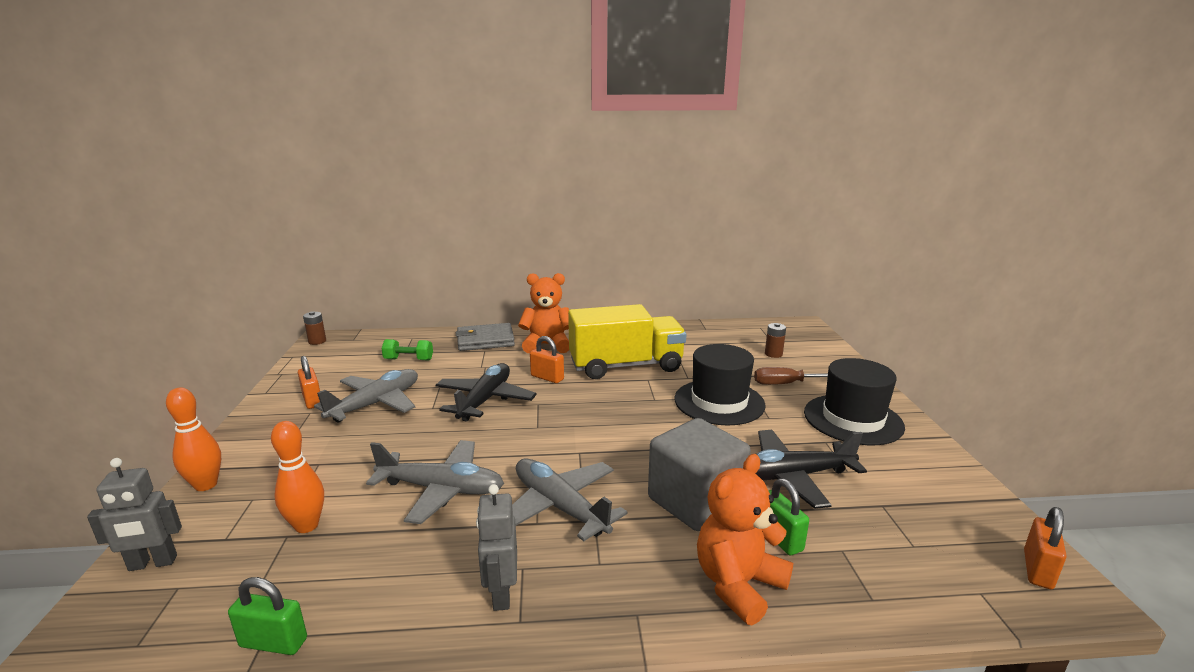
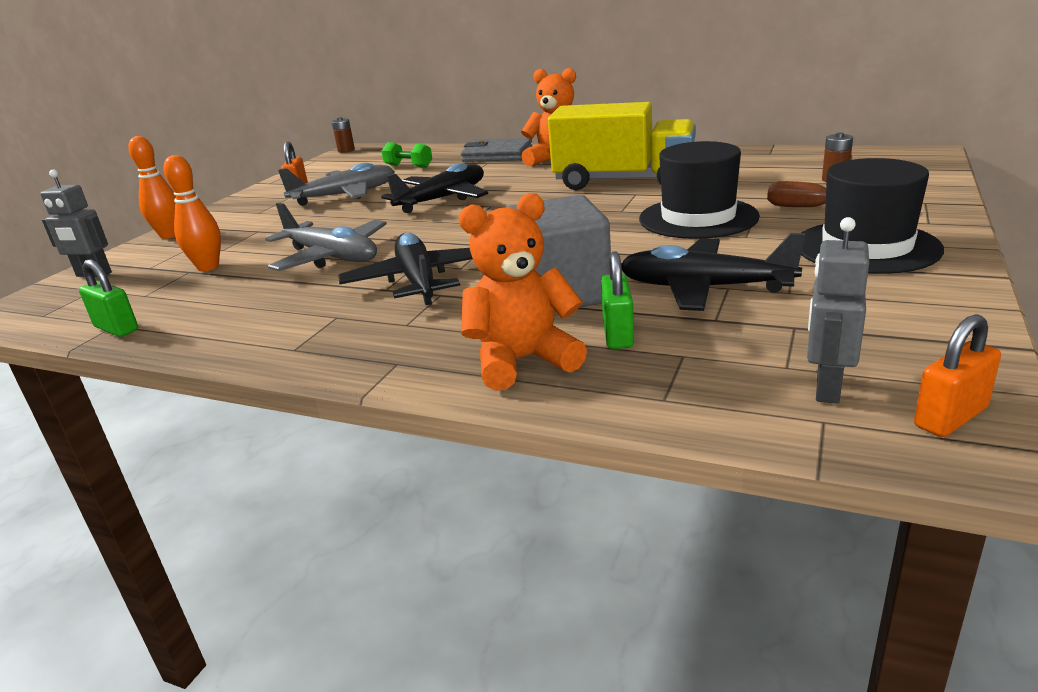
camera: 30 degrees right, 5 degrees up
(501, 594) = (299, 330): grey robot -> grey robot (826, 388)
(547, 377) = (524, 186): orange padlock -> none
(559, 507) = (418, 281): grey plane -> black plane

